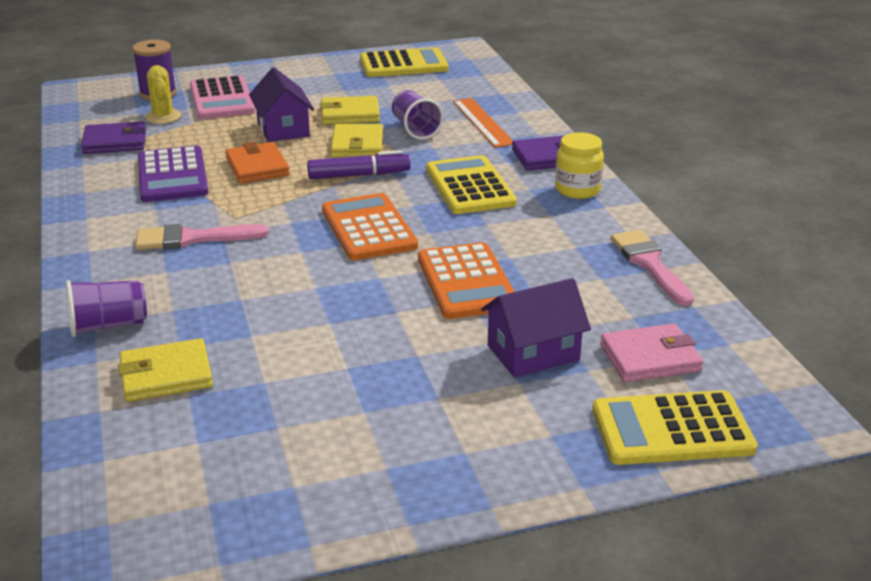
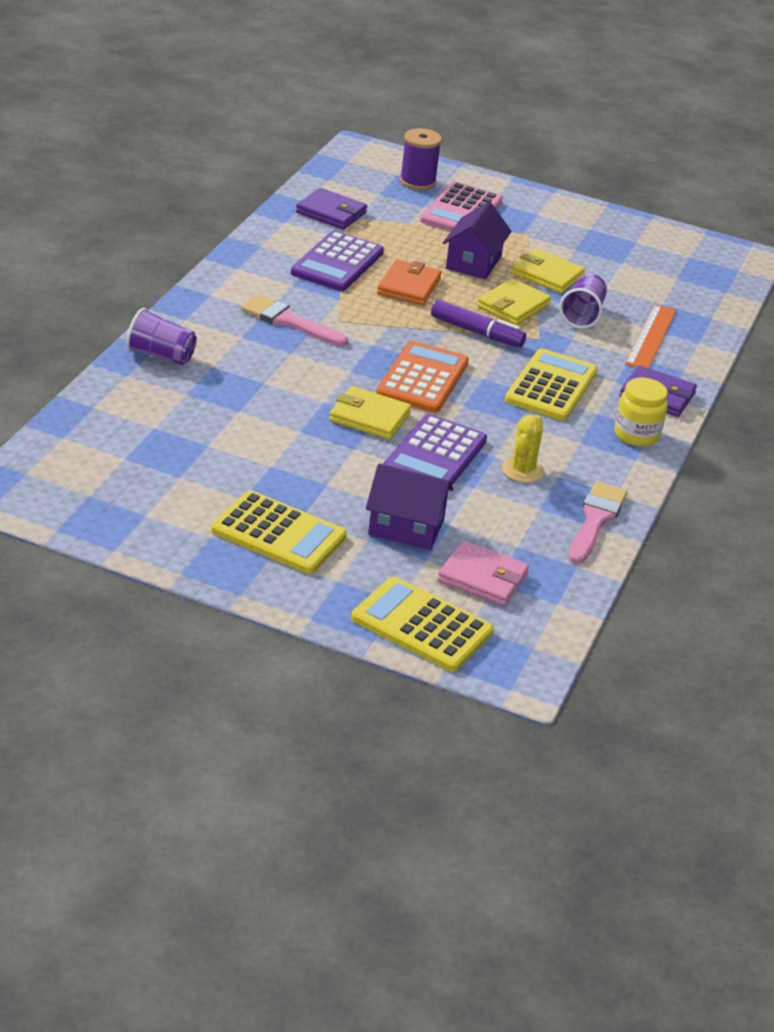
camera: 35 degrees right, 5 degrees up
(163, 117) = (394, 206): yellow cactus -> yellow cactus (522, 470)
(166, 375) = (156, 407): yellow wallet -> yellow wallet (369, 417)
(403, 64) = (666, 248): yellow calculator -> yellow calculator (278, 534)
(466, 282) = (434, 456): orange calculator -> purple calculator

